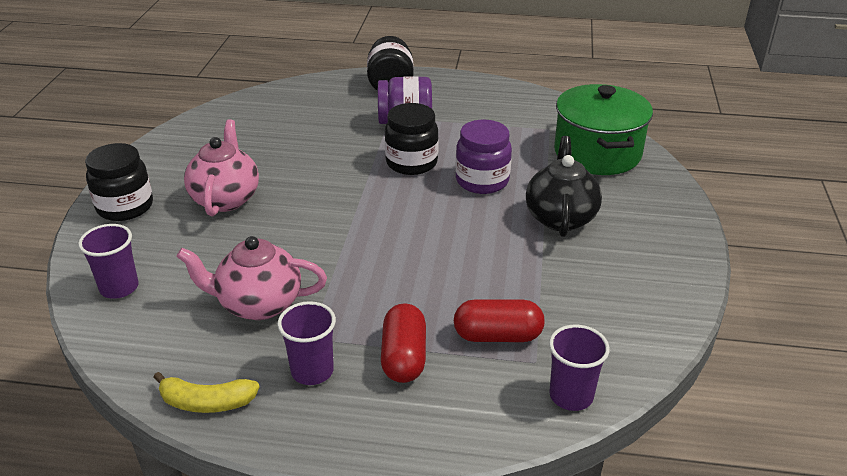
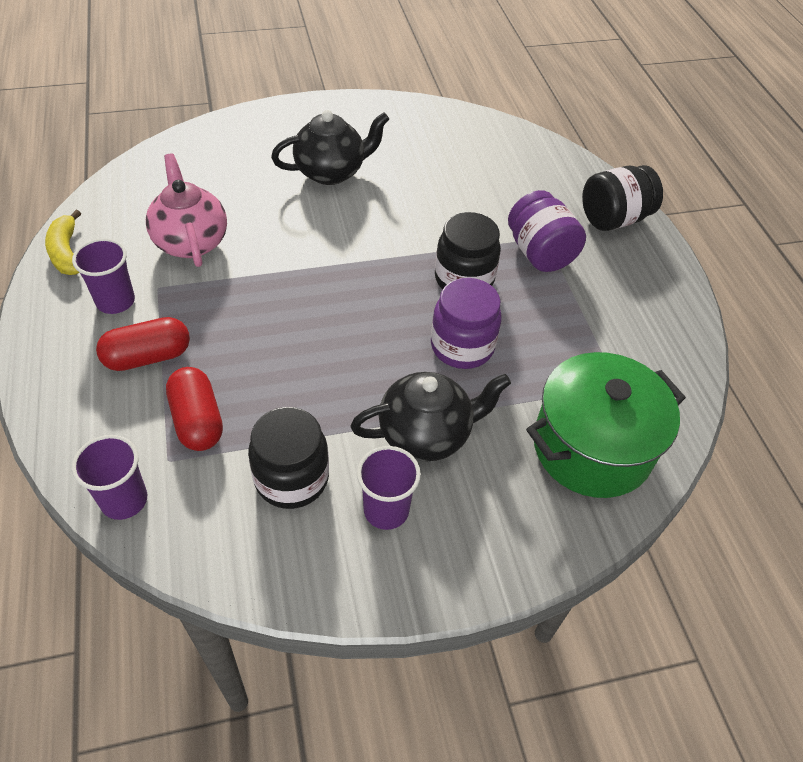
camera: 65 degrees right, 15 degrees up
(119, 287) = (185, 158): purple cup -> purple cup (386, 510)
(125, 207) = (291, 121): black jar -> black jar (291, 478)
(226, 198) = (331, 172): pink teapot -> black teapot

